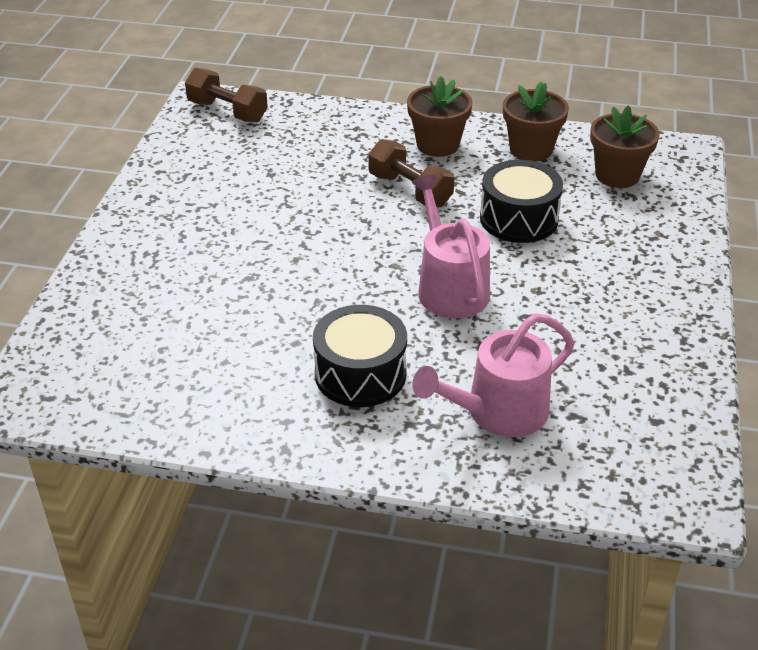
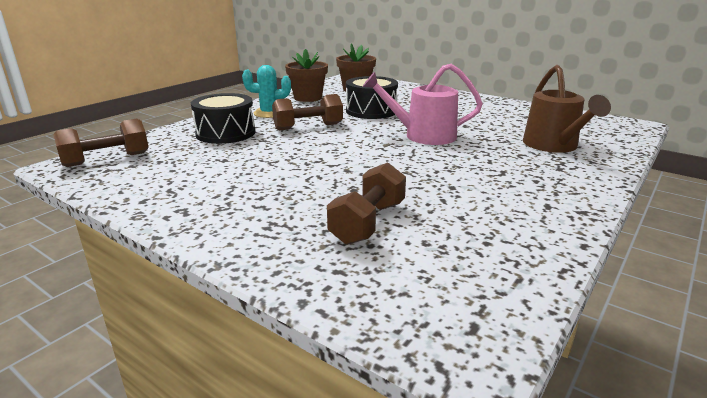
camera: 65 degrees left, 15 degrees down
(182, 306) = (368, 222): none -> brown dumbbell
(360, 374) = (501, 173): black drum -> black drum (225, 133)
(437, 145) = (269, 113): brown flower pot -> turquoise cactus
(498, 412) = (553, 146): pink watering can -> brown watering can

